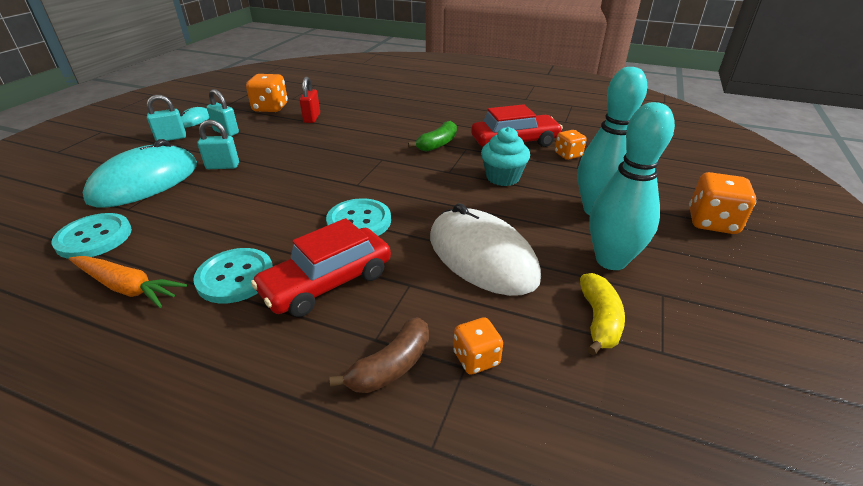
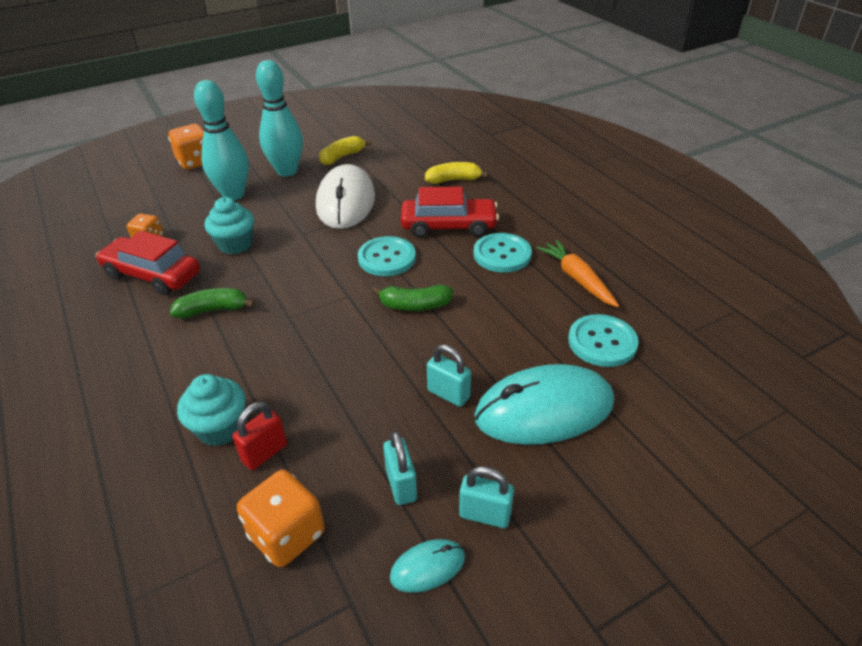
camera: 140 degrees left, 5 degrees up
(292, 199) = (415, 305): none -> green banana
(347, 116) = (220, 428): none -> turquoise cupcake
(391, 366) = (453, 180): brown banana -> yellow banana
(476, 358) = (414, 168): orange dice -> none

